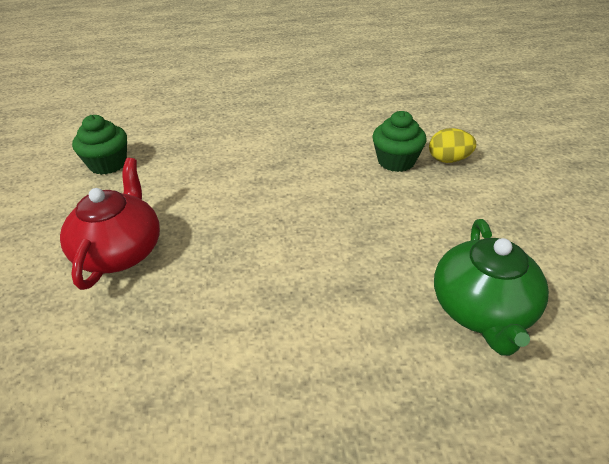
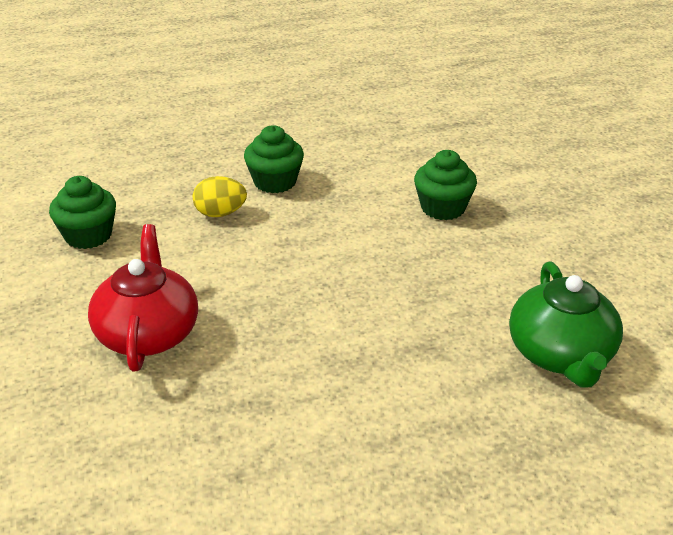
camera: 10 degrees left, 5 degrees down
(265, 131) = (275, 182): none -> green cupcake
(448, 160) = (503, 202): yellow egg -> yellow egg (220, 213)

